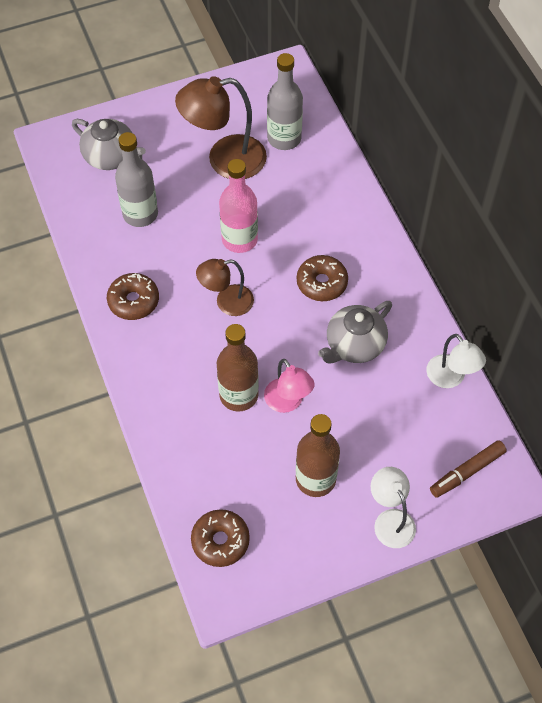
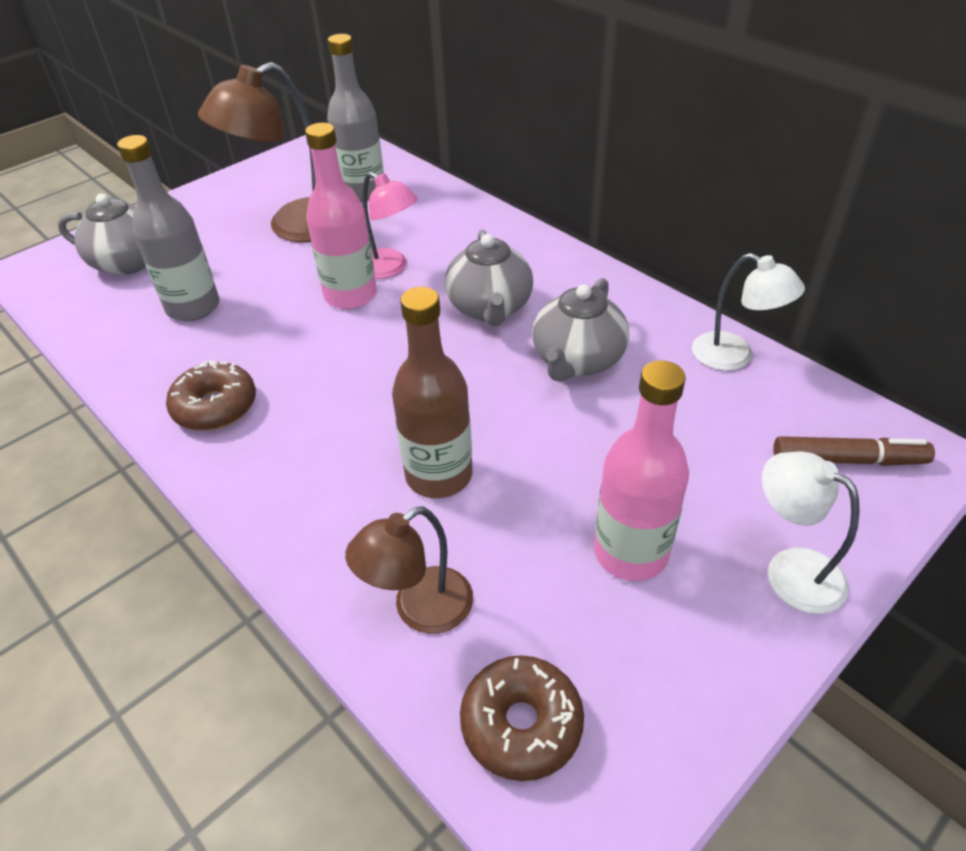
camera: 20 degrees left, 15 degrees down
(227, 302) = (364, 367): brown lamp -> brown lamp (420, 610)
(288, 402) = (522, 459): pink lamp -> pink lamp (390, 268)
(315, 479) = (630, 552): brown bottle -> pink bottle
(322, 283) = (490, 308): brown donut -> grey teapot
(467, 472) = (848, 460): brown marker -> brown marker turned 120 degrees counterclockwise

